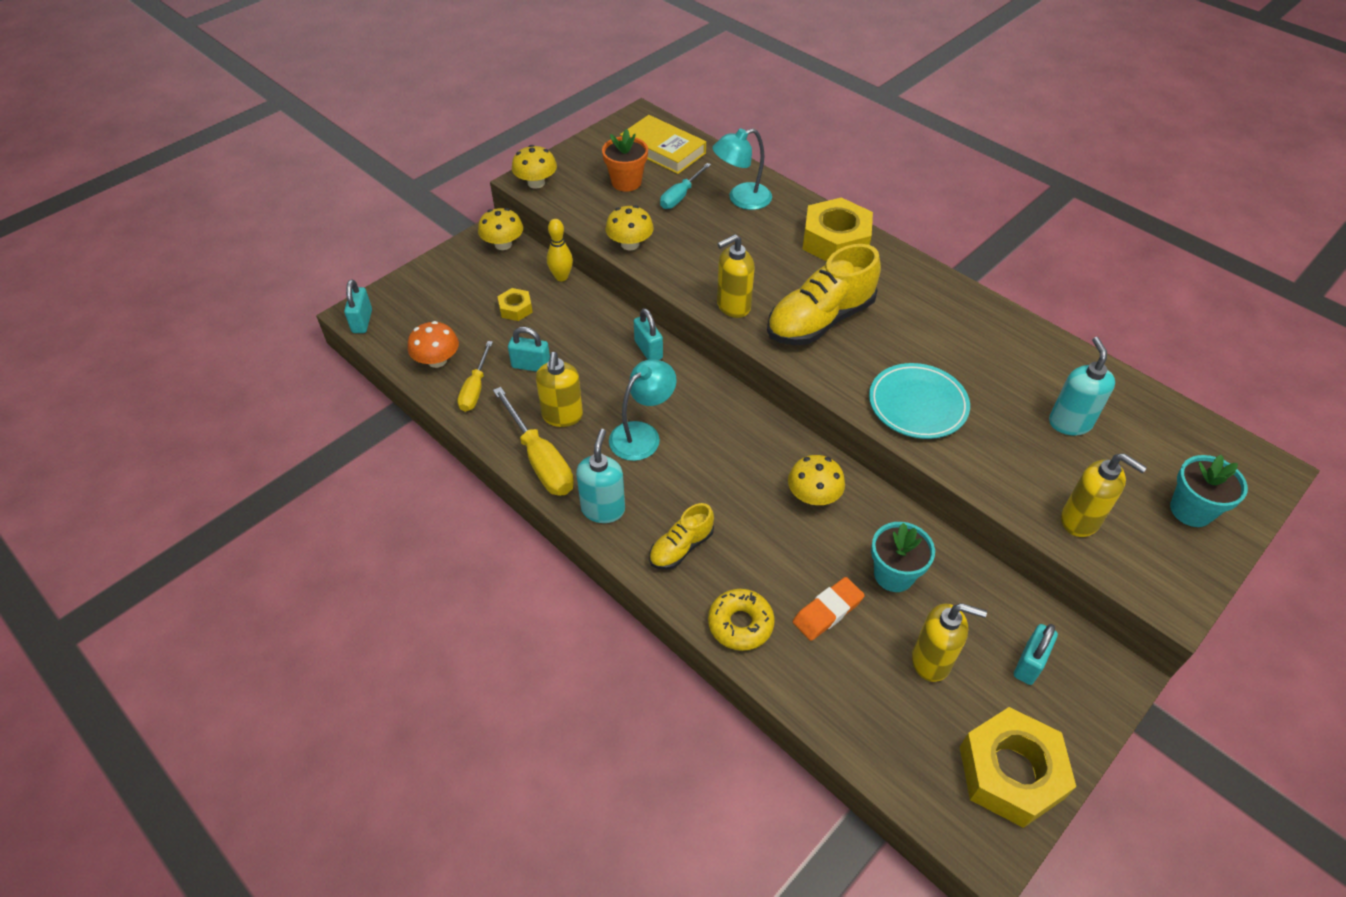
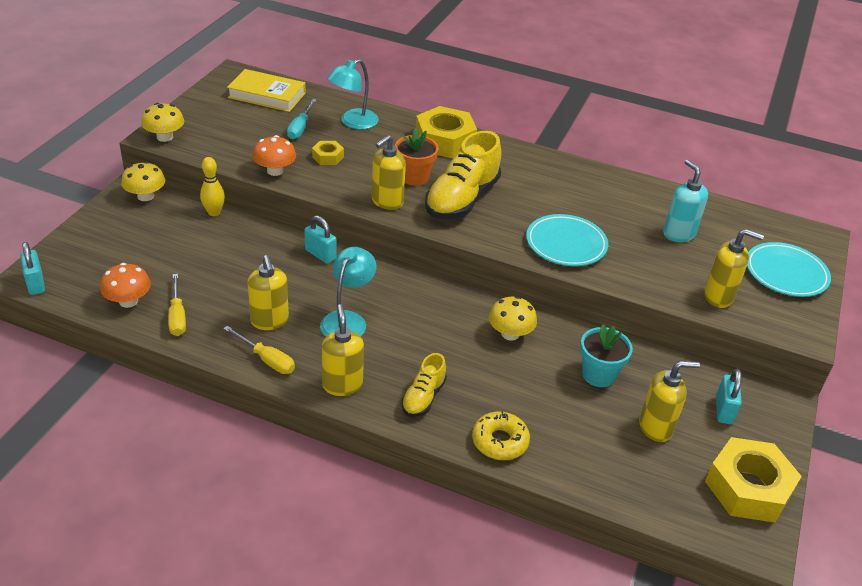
camera: 25 degrees left, 10 degrees down
(515, 309) = (183, 245): yellow nut -> yellow nut (328, 157)
(531, 366) = (221, 287): turquoise padlock -> none
(540, 460) = (266, 360): yellow screwdriver -> yellow screwdriver, size x0.64
(603, 509) = (342, 385): turquoise soap dispenser -> yellow soap dispenser
(626, 182) = (247, 124): orange flower pot -> orange flower pot (414, 177)
(630, 244) = (275, 171): yellow mushroom -> orange mushroom
(827, 611) = (562, 414): orange eraser -> none
(1191, 510) = (785, 273): turquoise flower pot -> turquoise plate

